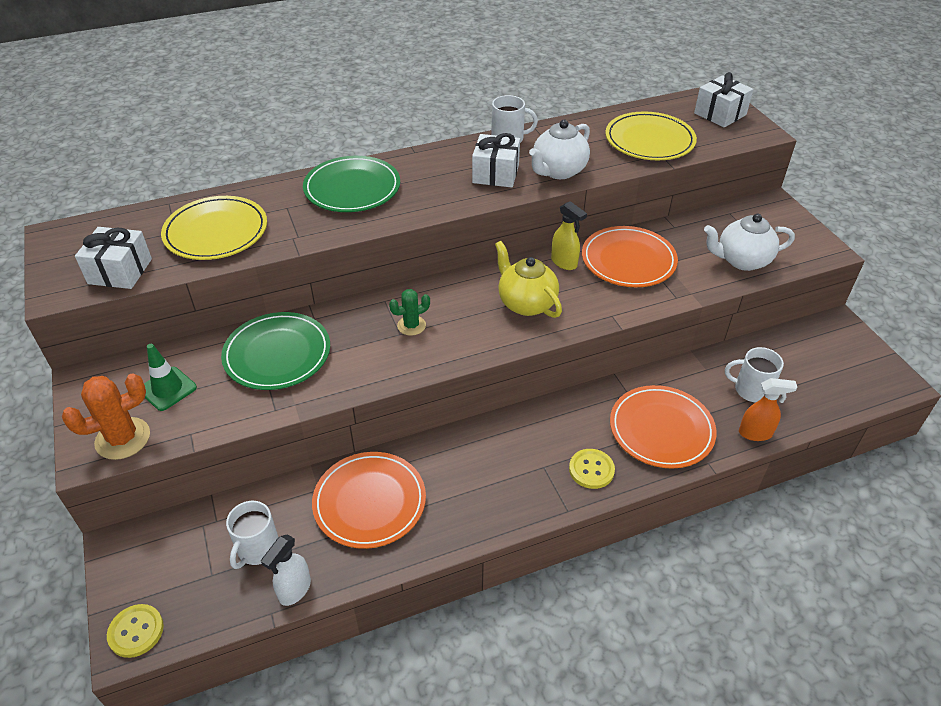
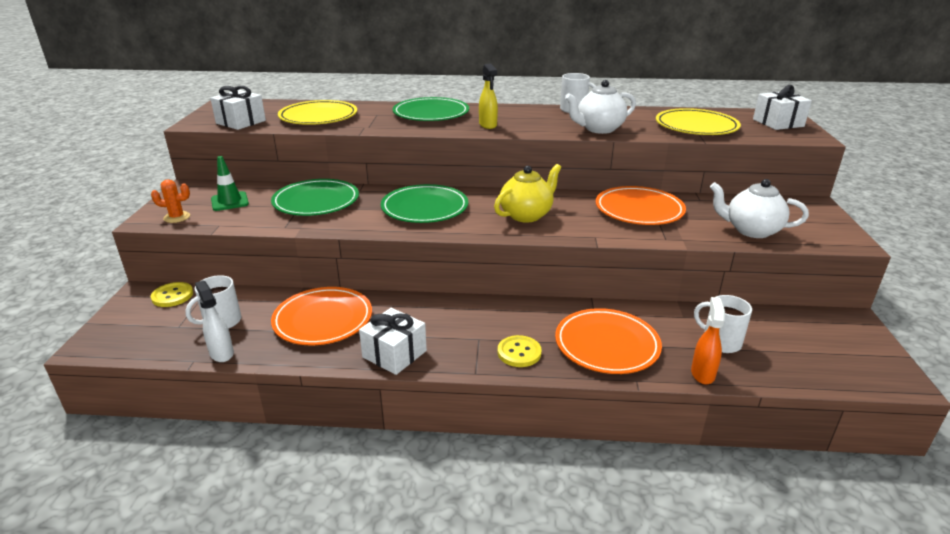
camera: 25 degrees right, 15 degrees down
(123, 438) = (177, 217): orange cactus -> orange cactus, size x0.61
(136, 631) = (102, 341): yellow button -> yellow button (172, 296)
(294, 590) = (221, 353): white spray bottle -> white spray bottle turned 90 degrees clockwise
(411, 325) = (424, 208): green cactus -> green plate
(495, 174) = (545, 123): white gift -> white gift (394, 354)
(526, 303) = (526, 215): yellow teapot -> yellow teapot turned 60 degrees clockwise
(564, 263) = (580, 200): yellow spray bottle -> yellow spray bottle (488, 125)
(755, 433) = (702, 373): orange spray bottle -> orange spray bottle turned 105 degrees counterclockwise

